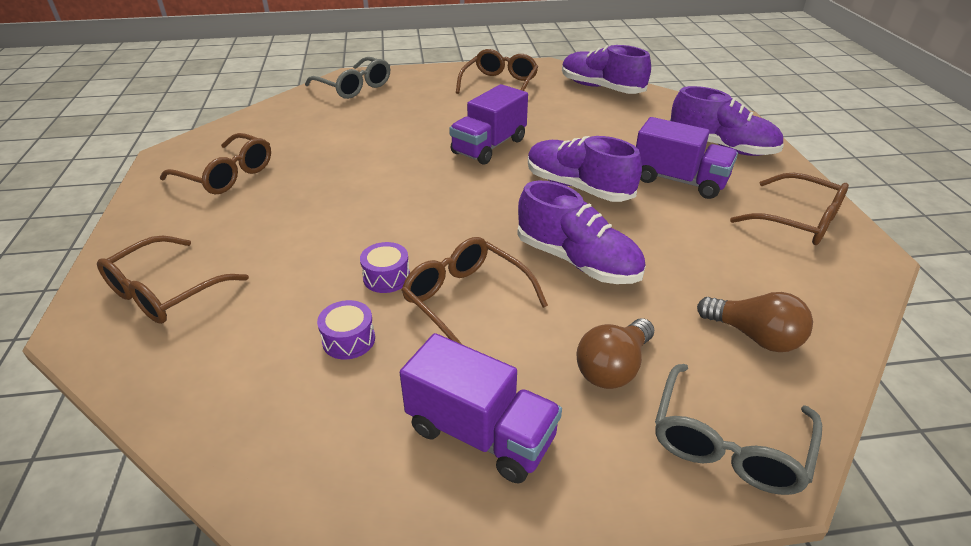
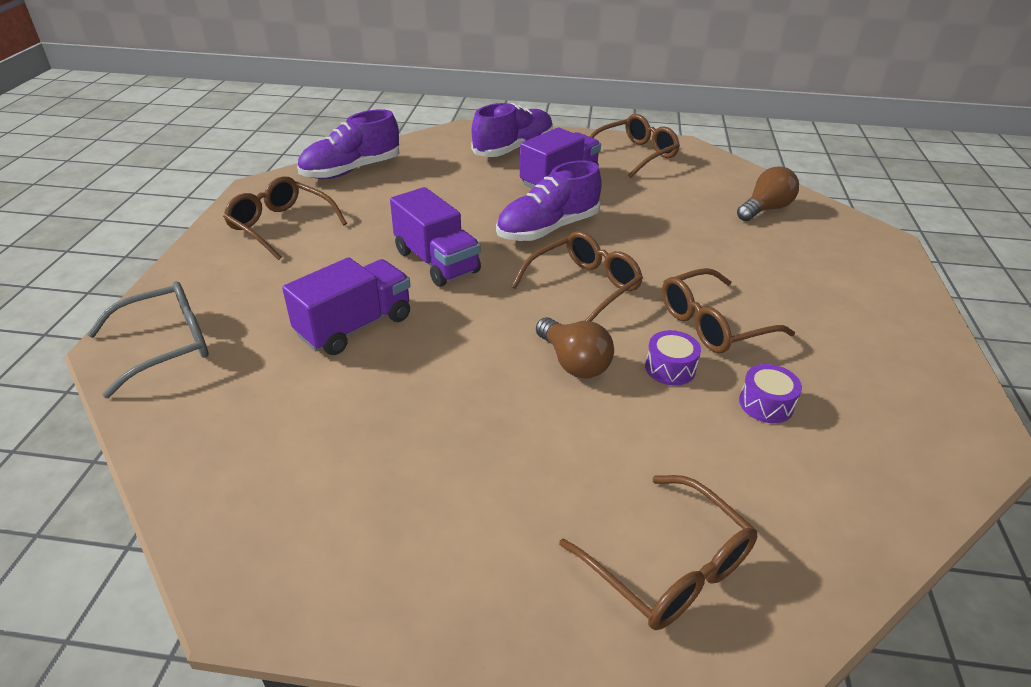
camera: 75 degrees left, 0 degrees up
(226, 175) = (373, 507): brown glasses -> brown glasses (583, 287)
(481, 433) = (872, 343): purple truck -> purple truck (355, 326)
(577, 261) = (666, 255): purple shoe -> none
(613, 367) = (798, 270): brown light bulb -> brown light bulb (573, 362)
(728, 442) = (863, 246): grey glasses -> none

